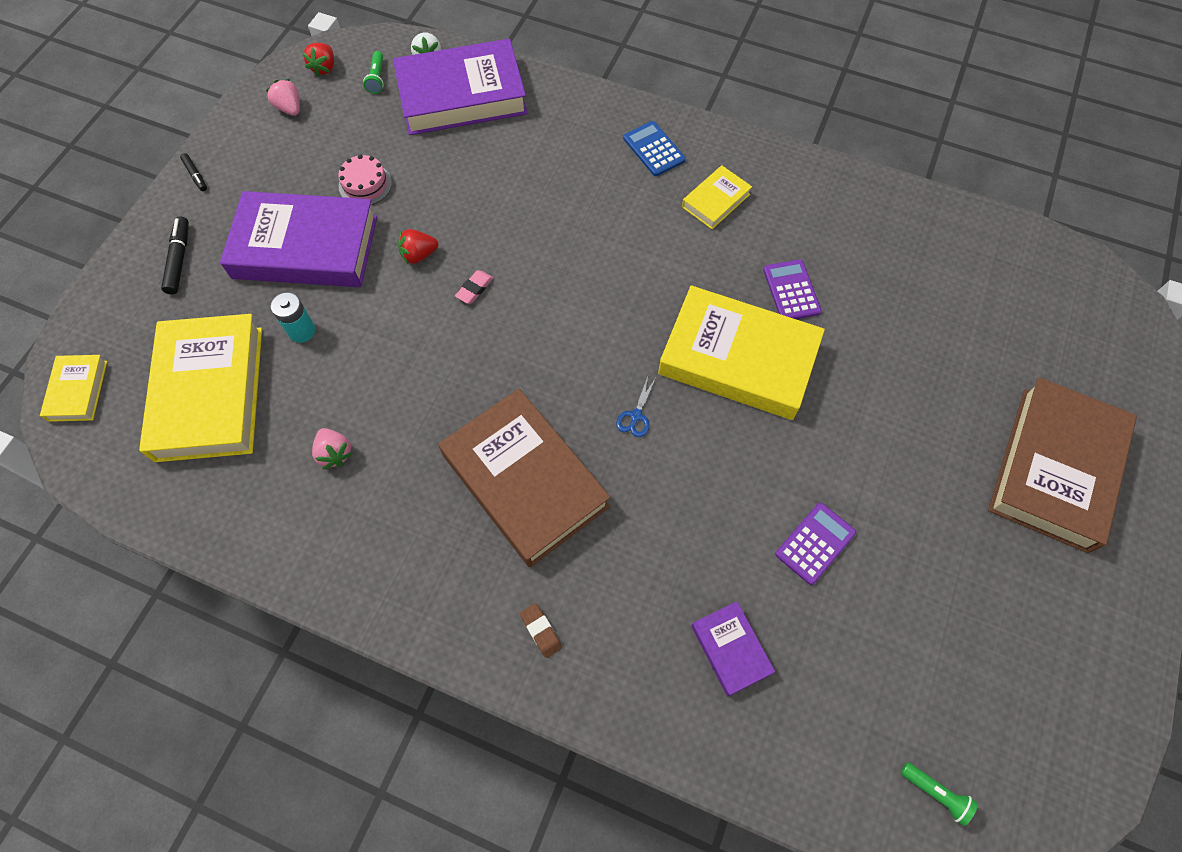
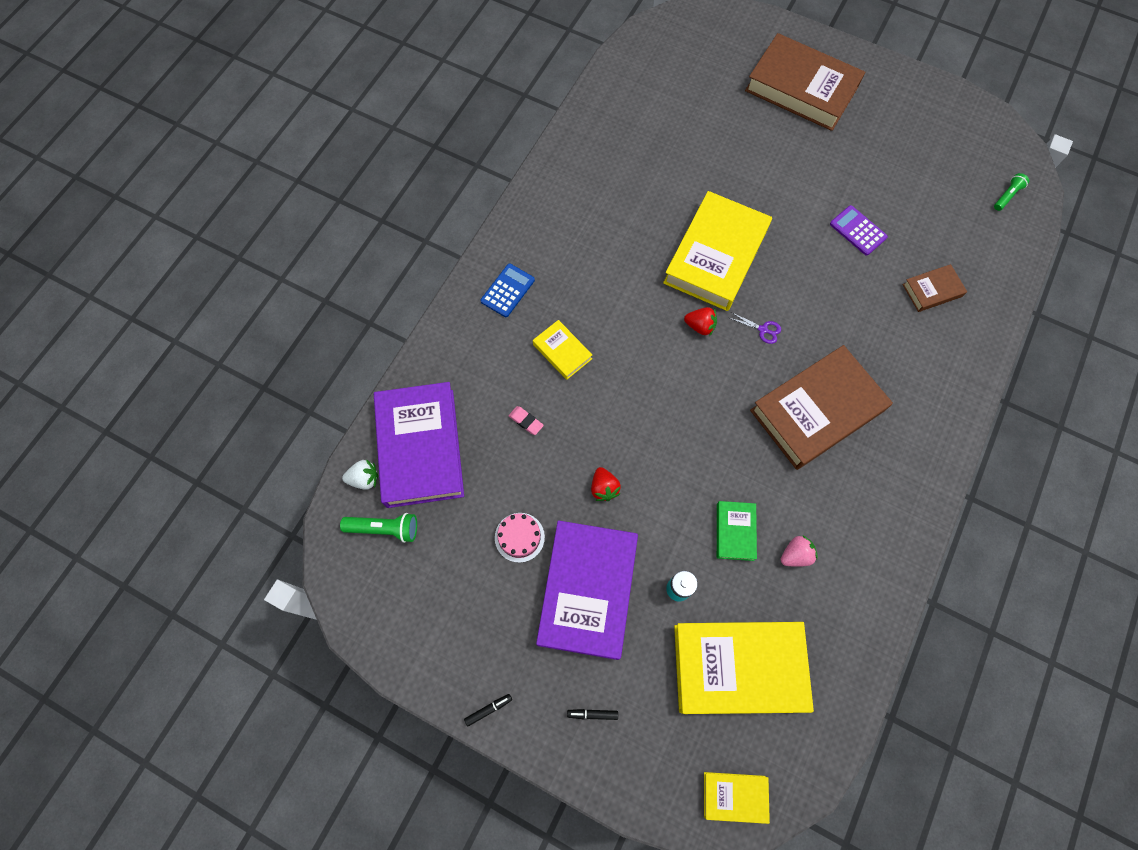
camera: 85 degrees left, 5 degrees up
(179, 259) = (592, 714): black marker -> black marker, size x0.61
(290, 108) = (411, 616): pink strawberry -> none
(324, 68) = (360, 583): red strawberry -> red strawberry (700, 326)
(365, 387) = (735, 531): none -> green book
(377, 78) = (384, 528): green flashlight -> green flashlight, size x1.50
(474, 289) = (642, 442): pink eraser -> pink eraser (526, 421)
(541, 631) = (928, 406): brown eraser -> none
(636, 416) = (763, 329): blue scissors -> purple scissors
(653, 149) = (507, 290): blue calculator -> blue calculator turned 150 degrees clockwise
(716, 201) = (567, 251): yellow book -> yellow book (562, 351)
(731, 649) = (932, 290): purple book -> brown book
(791, 291) = (657, 212): purple calculator -> none

